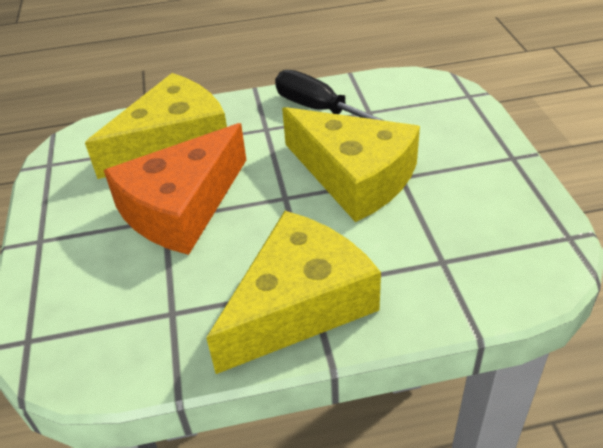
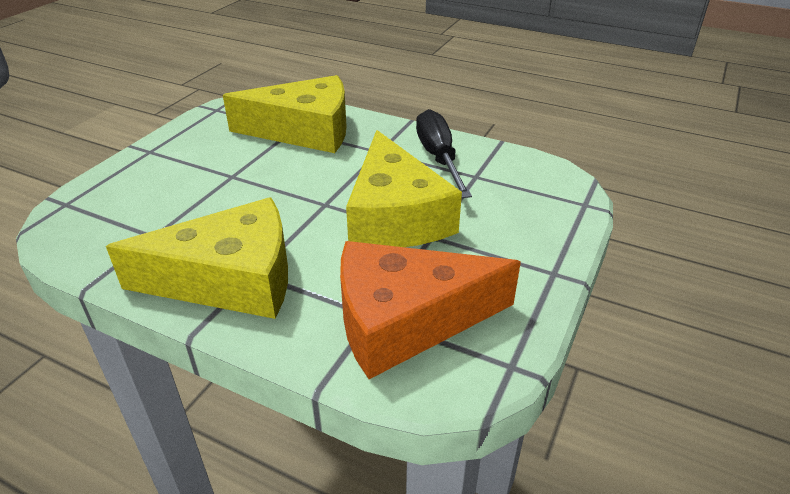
camera: 35 degrees right, 5 degrees down
(181, 207) = (251, 174): orange cheese -> orange cheese (405, 320)

